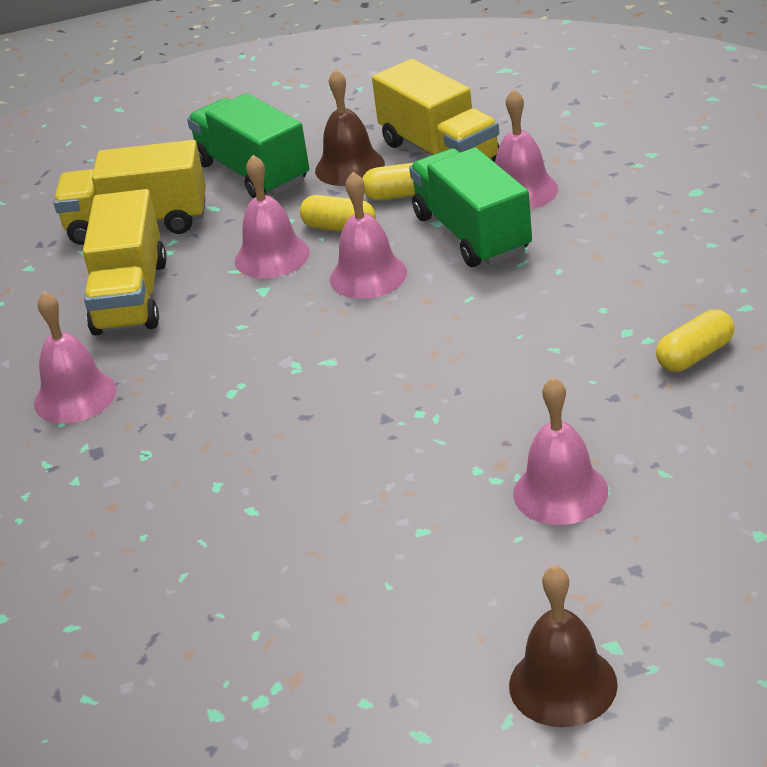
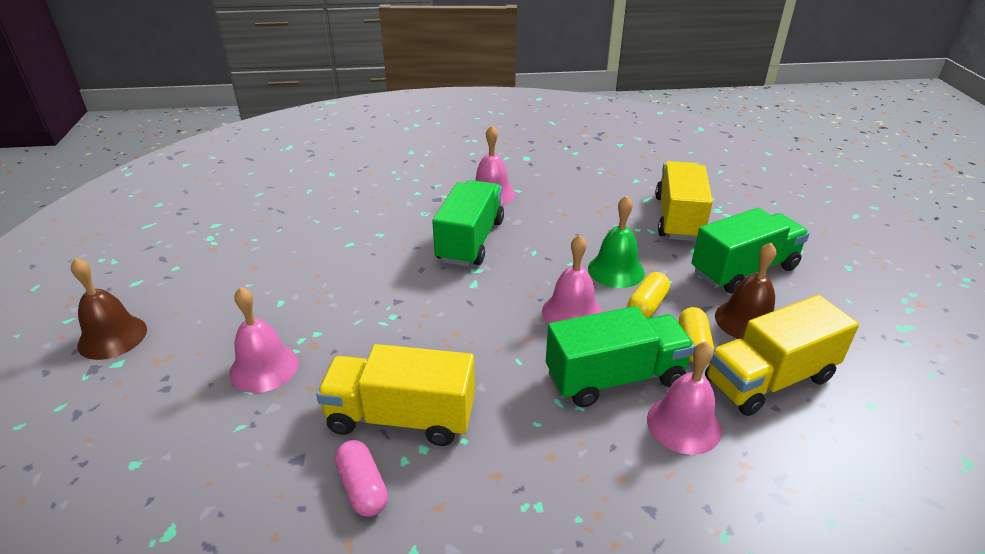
camera: 95 degrees right, 0 degrees up
(131, 297) = (587, 213): yellow truck -> yellow truck (401, 417)
(222, 387) = (470, 241): none -> green truck
(272, 256) = (616, 270): pink bell -> green bell
(695, 355) = (363, 487): yellow capsule -> pink capsule

